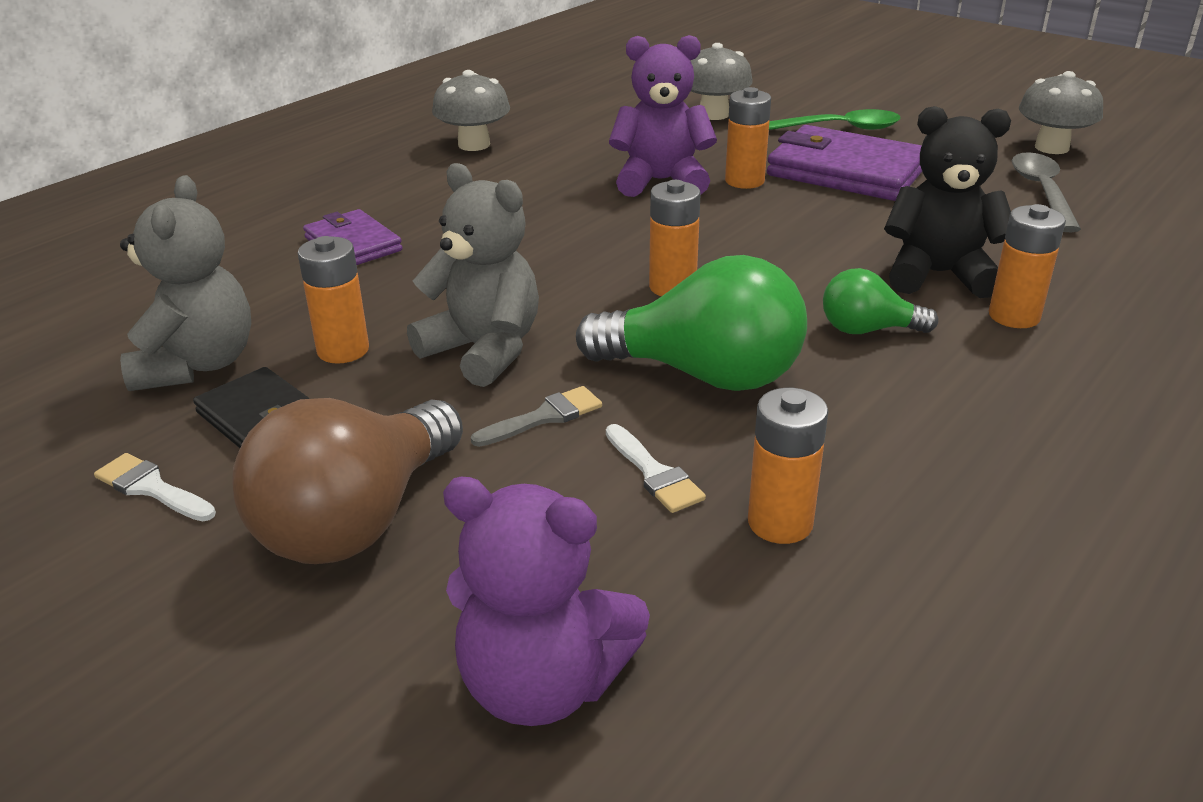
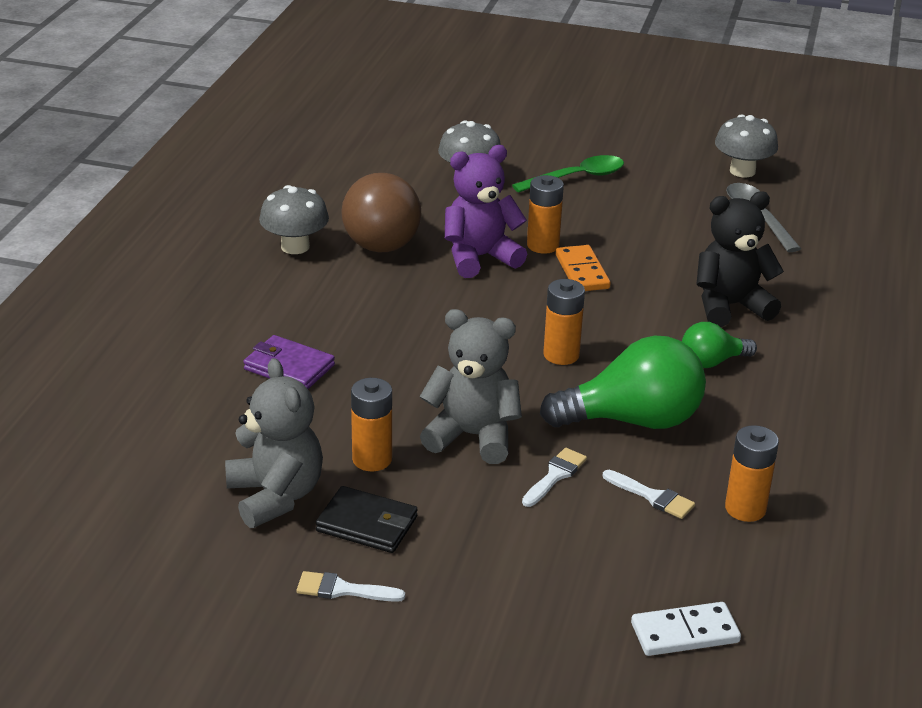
camera: 25 degrees left, 0 degrees up
(356, 520) = (498, 574): brown light bulb -> brown light bulb (384, 237)
(542, 684) = (685, 633): purple teddy bear -> white domino
(544, 417) = (555, 476): grey brush -> white brush
(770, 211) = (582, 272): none -> orange domino
(846, 171) = (611, 221): purple wallet -> none
(1014, 316) = (794, 331): orange battery -> none

